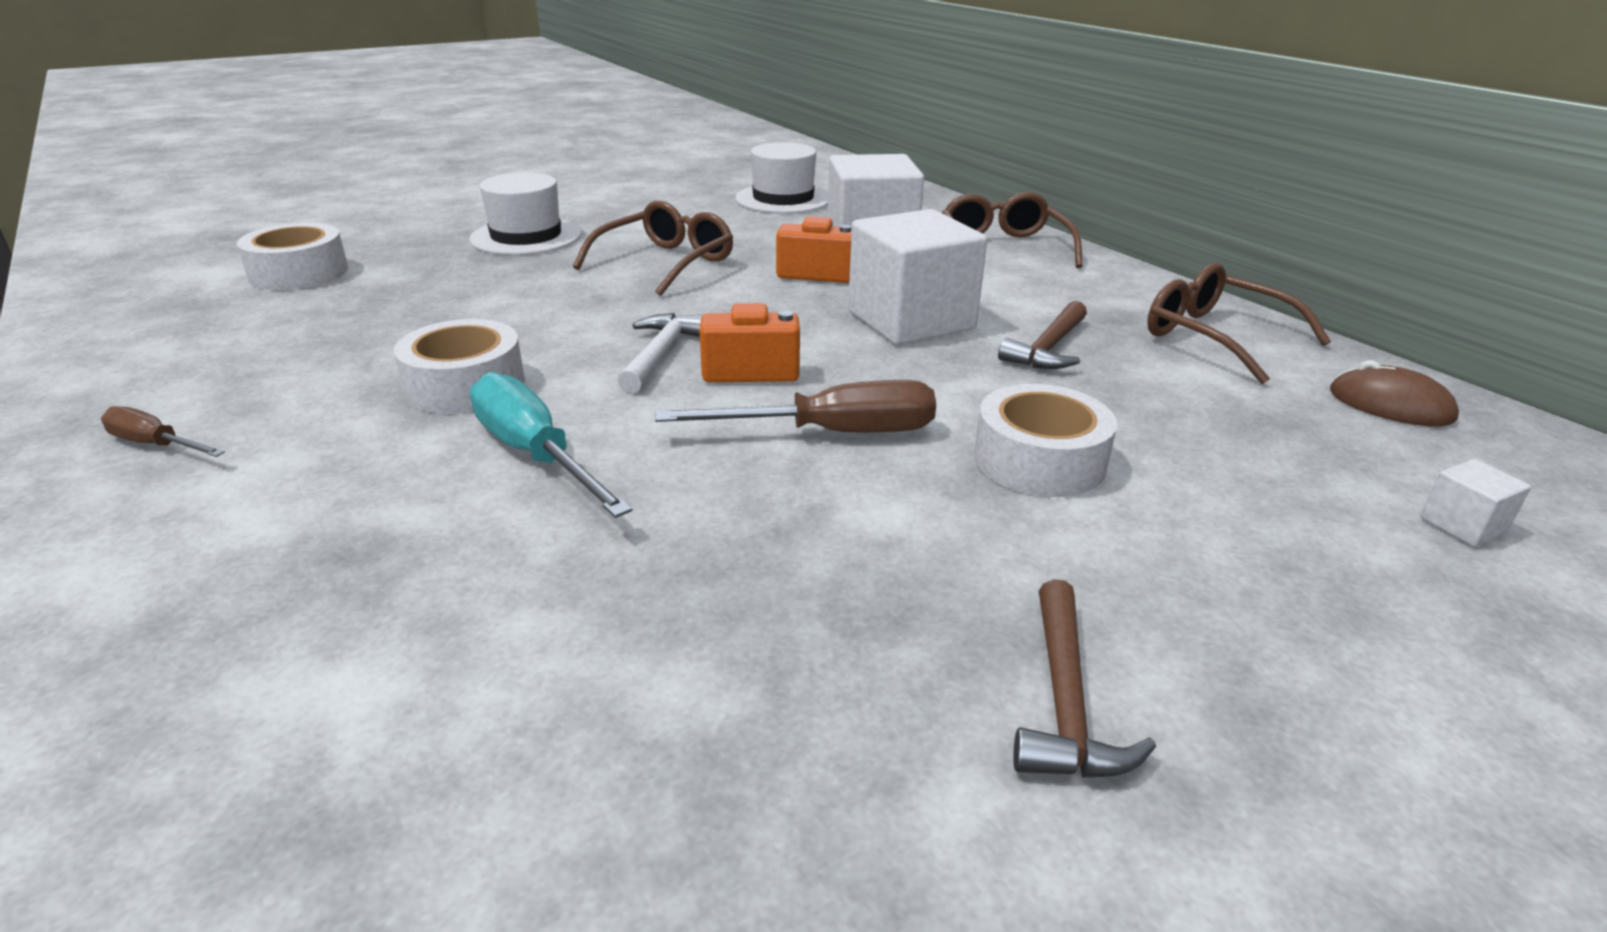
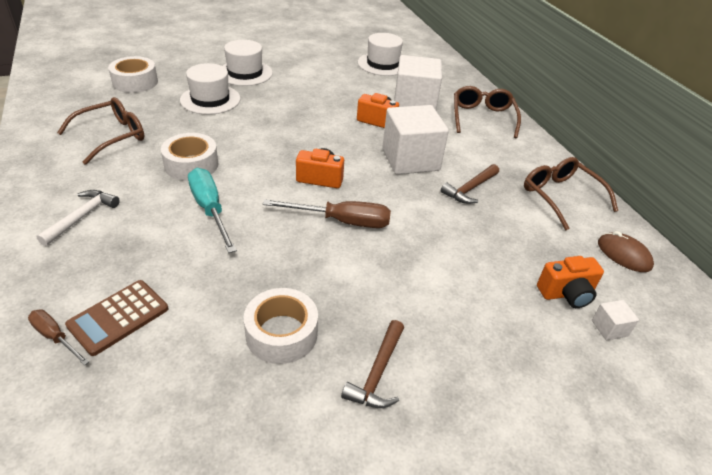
camera: 10 degrees right, 10 degrees up
(156, 444) = (60, 176): brown screwdriver -> brown screwdriver (55, 337)
(375, 705) = (118, 317): none -> brown calculator
(469, 281) = (210, 99): none -> white hat
(661, 354) = (283, 161): white hammer -> white hammer (82, 217)
(665, 263) = (306, 102): brown glasses -> brown glasses (112, 136)
(1039, 460) = (430, 254): white tape -> white tape (281, 333)
(1340, 482) = (566, 294): none -> orange camera

